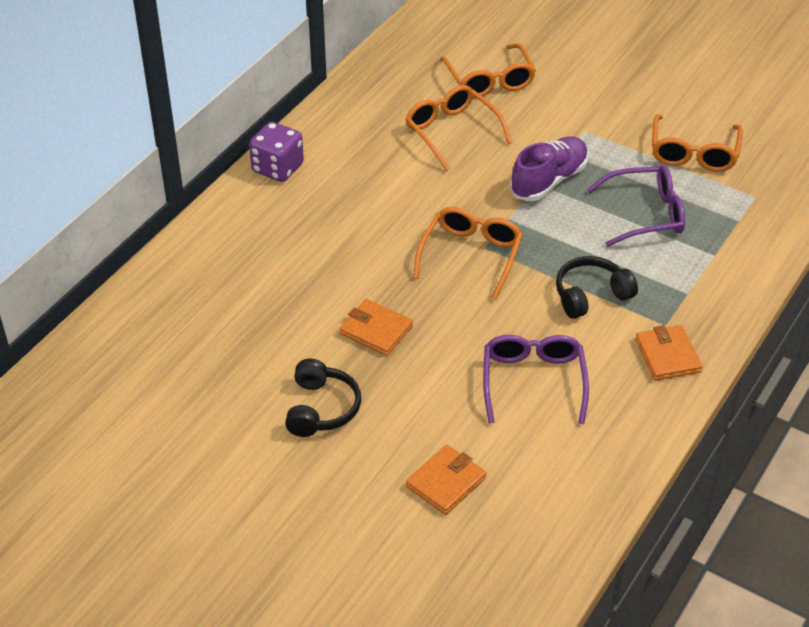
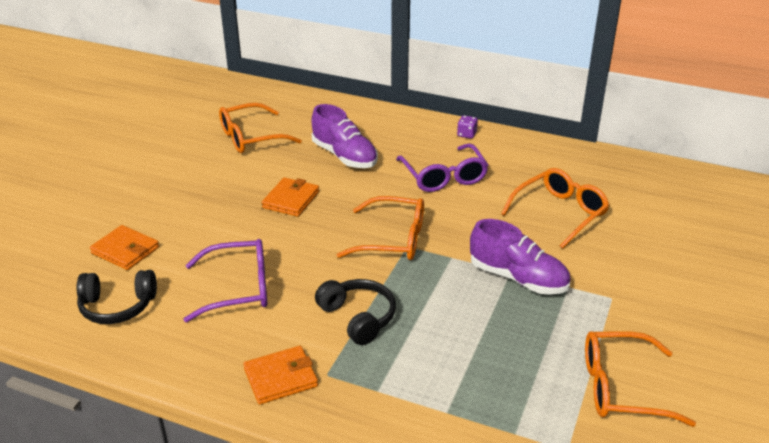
camera: 80 degrees right, 10 degrees down
(277, 168) = (466, 134): purple dice -> purple dice, size x0.50
(293, 276) = (344, 156): none -> purple shoe
(321, 408) = (204, 185): black headphones -> black headphones (117, 306)
(489, 80) = (653, 228): orange glasses -> orange glasses (251, 137)
(645, 214) = (494, 351): purple glasses -> purple glasses (444, 176)

